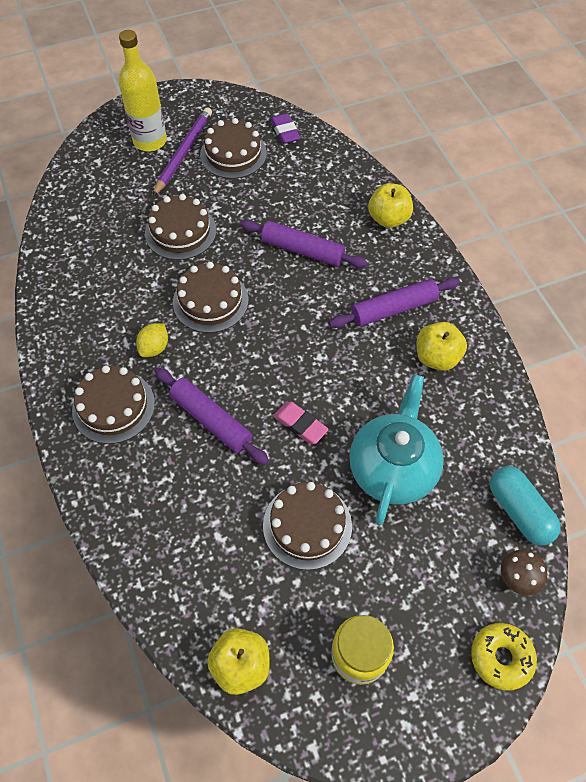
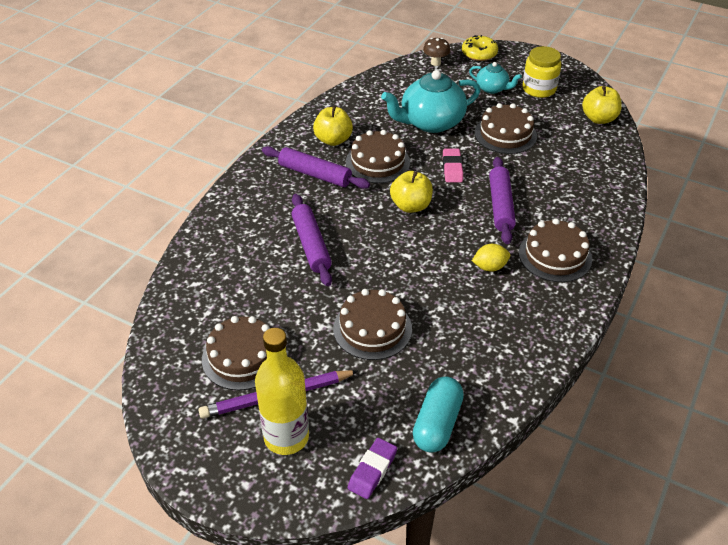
camera: 130 degrees left, 15 degrees down
(210, 301) = (416, 264): brown cake -> brown cake (377, 162)
(285, 132) = (176, 339): purple eraser -> purple eraser (372, 470)
(388, 219) = (228, 217): yellow apple -> yellow apple (411, 206)
(405, 596) = (492, 88): none -> turquoise teapot
(519, 511) = (398, 75): turquoise capsule -> turquoise capsule (437, 423)

